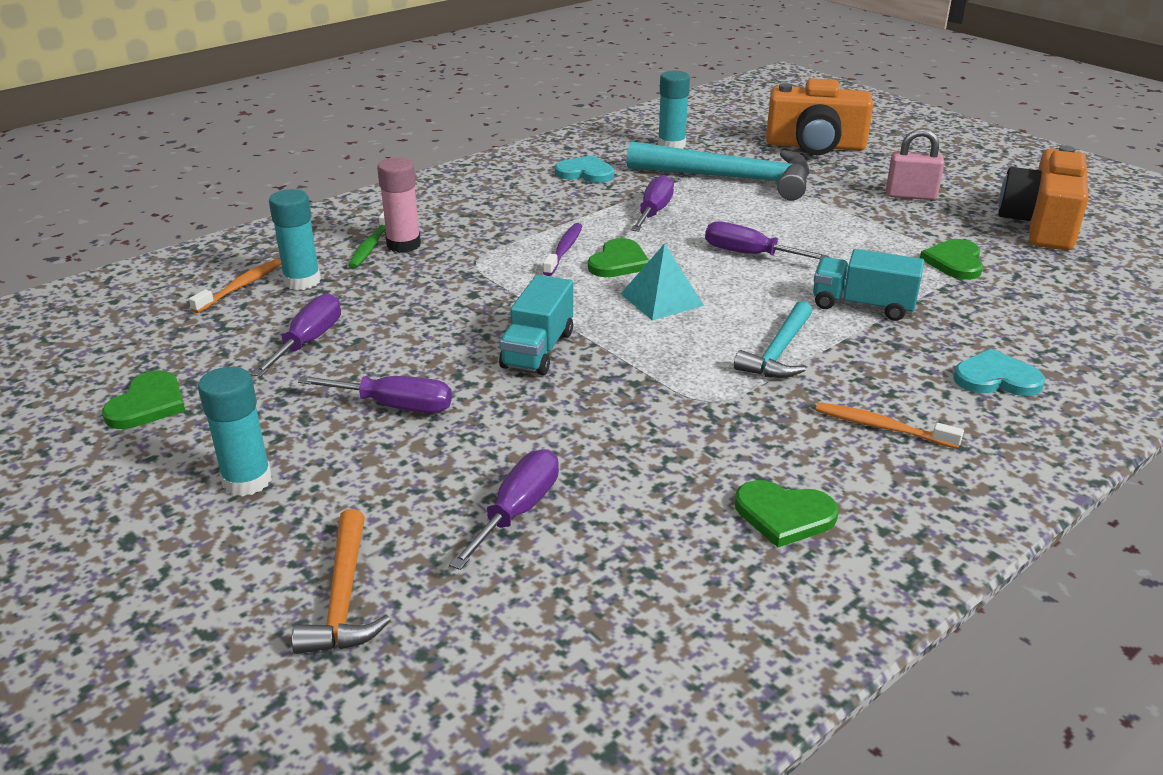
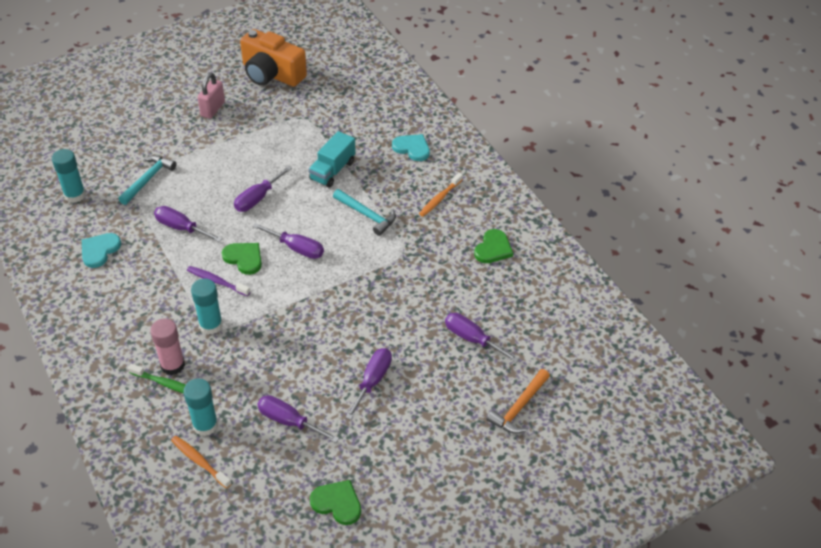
camera: 80 degrees left, 15 degrees up
(247, 480) = (425, 448): turquoise glue stick -> turquoise glue stick (211, 325)
(344, 598) = (519, 408): orange hammer -> orange hammer turned 120 degrees clockwise
(538, 350) = (334, 312): turquoise truck -> none
(661, 299) = (297, 248): turquoise pyramid -> purple screwdriver
(730, 178) = (148, 179): turquoise hammer -> turquoise hammer, size x0.55
(815, 146) = (116, 126): orange camera -> none
(954, 262) = (300, 121): green heart -> none
(996, 378) = (412, 148): turquoise heart -> turquoise heart turned 105 degrees clockwise

